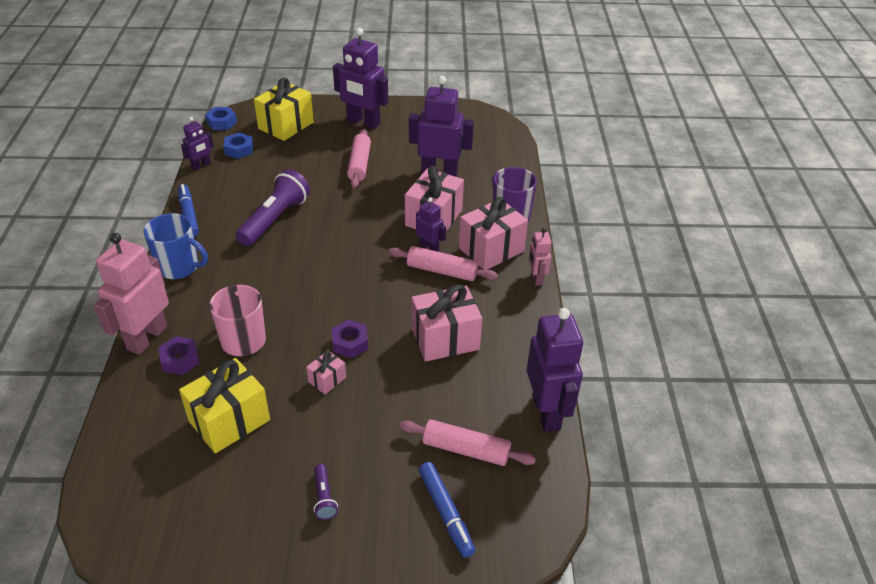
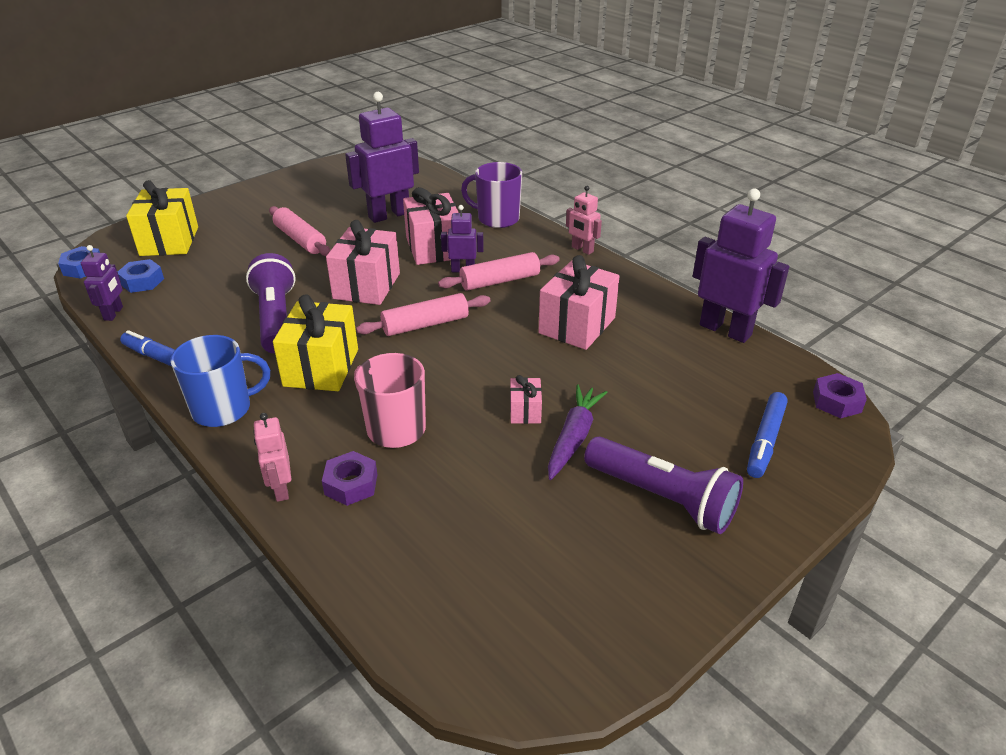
camera: 40 degrees left, 5 degrees down
(147, 338) = (281, 489): pink robot -> pink robot, size x0.52
(229, 420) = (484, 500): yellow gift -> yellow gift (321, 367)
(324, 497) = (662, 498): purple flashlight -> purple flashlight, size x2.17
(330, 418) = (573, 437): none -> purple carrot
(350, 343) = (502, 373): purple nut -> purple nut (837, 402)
(363, 122) = (254, 207): purple robot -> none
(446, 512) = (765, 441): blue marker -> blue marker turned 90 degrees clockwise
(466, 450) = (711, 390): pink rolling pin -> pink rolling pin (425, 325)
(491, 249) = (517, 247): pink gift -> pink gift (367, 286)

